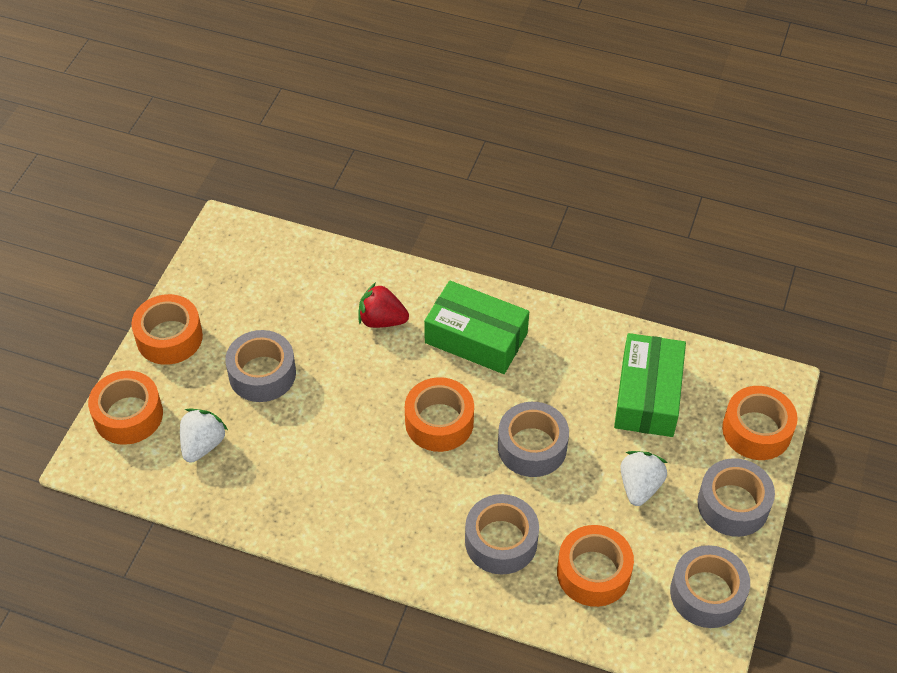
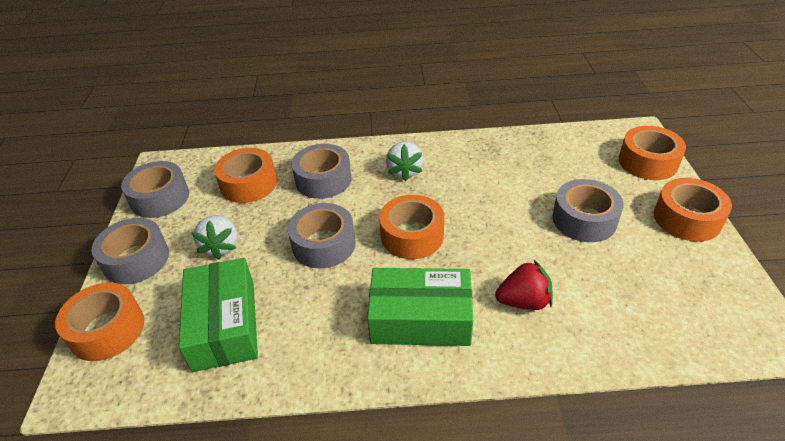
camera: 160 degrees right, 10 degrees down
(203, 444) = (577, 163): white strawberry -> white strawberry (405, 171)

